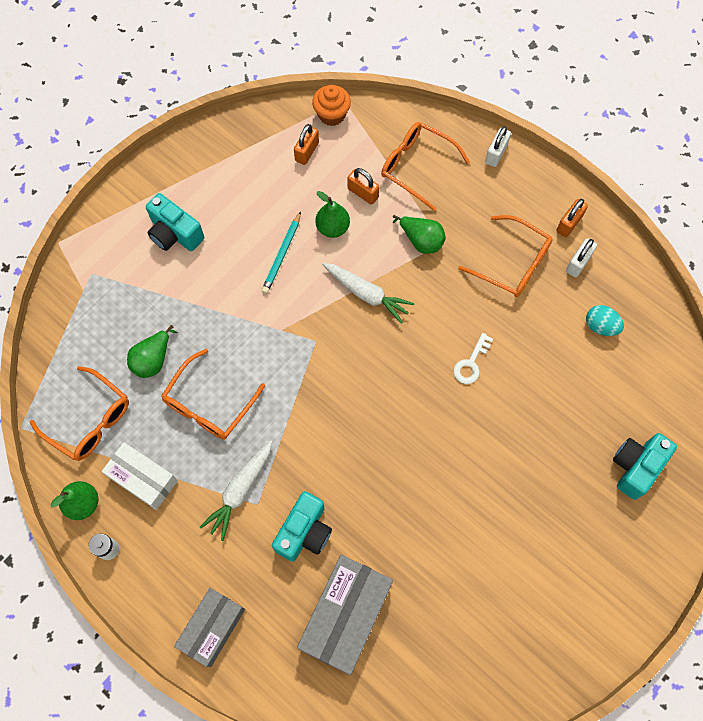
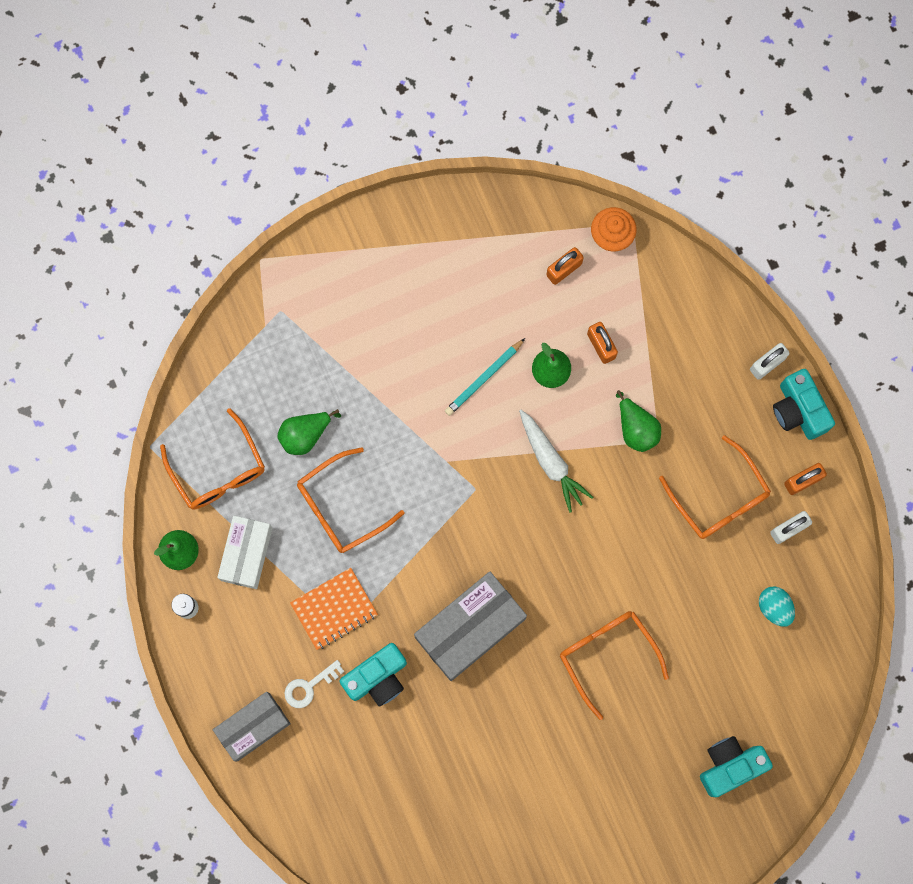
camera: 25 degrees right, 10 degrees up
(143, 479) = (246, 554): white box -> white box turned 45 degrees clockwise
(174, 234) = (383, 304): turquoise camera -> turquoise camera (798, 410)
(240, 491) = (334, 609): white carrot -> orange notebook
(345, 616) = (380, 774): grey box -> grey box (470, 628)
(416, 166) = (673, 340): orange glasses -> orange glasses (607, 655)
(471, 363) = (621, 585): white key -> white key (309, 686)

